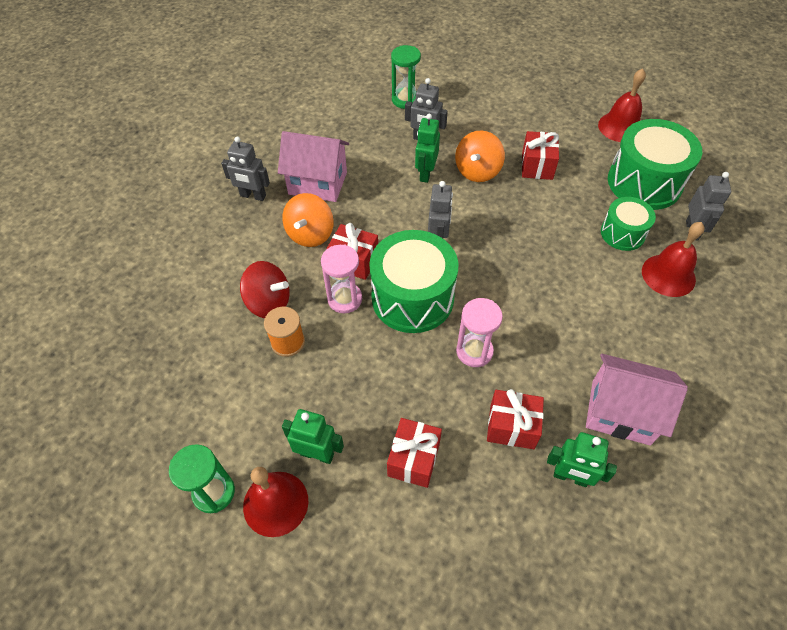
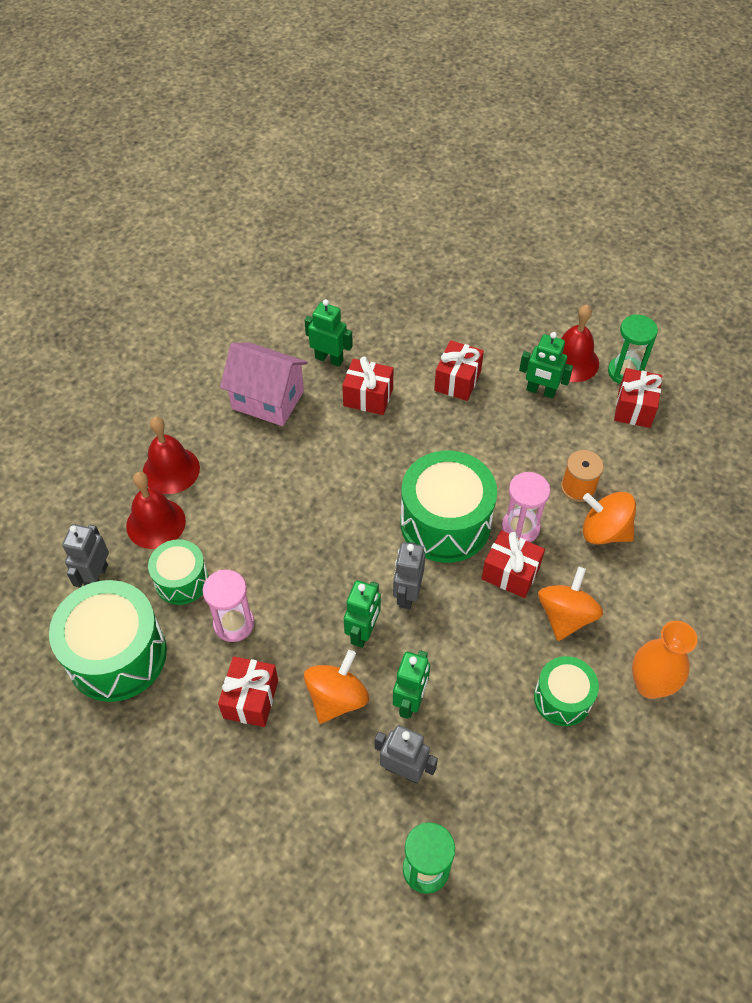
camera: 175 degrees left, 0 degrees up
(213, 441) = (634, 408): none -> red gift
(253, 196) = (650, 685): grey robot -> orange vase
(269, 302) = (604, 531): red spinning top -> orange spinning top
(318, 183) = (562, 698): pink house -> green drum
(468, 210) = (363, 632): none -> green robot
(474, 351) = (388, 462): pink hourglass -> pink hourglass (234, 624)
(620, 127) = (99, 765): red bell -> red bell (171, 470)

